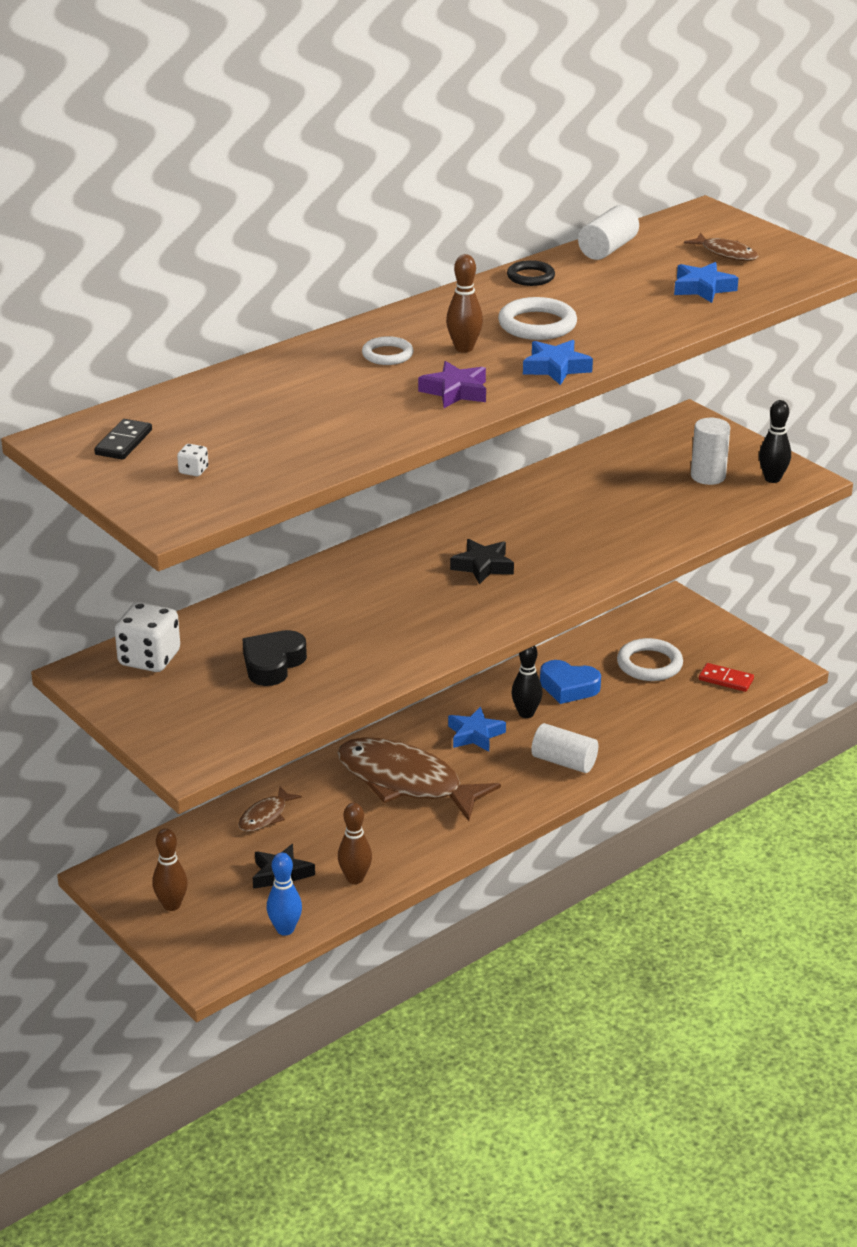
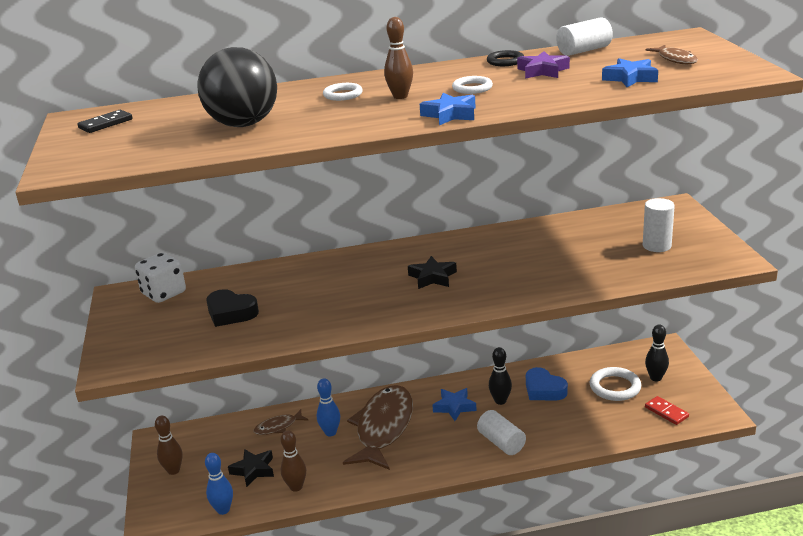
camera: 30 degrees right, 5 degrees down
(193, 471) = (118, 145): white dice -> none
(273, 664) = (231, 313): black heart -> black heart turned 120 degrees counterclockwise
(318, 417) = (243, 124): none -> black ball
(342, 805) = (330, 432): none -> blue bowling pin
(406, 782) = (383, 428): brown fish -> brown fish turned 45 degrees clockwise
(455, 391) = (357, 120): purple star -> purple star (542, 71)
(537, 325) = (472, 88): white ring -> white ring, size x0.64
(772, 479) = (708, 256): black bowling pin -> black bowling pin (655, 378)

